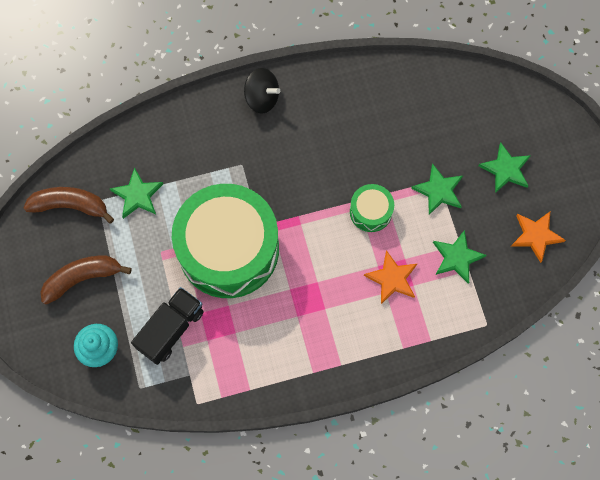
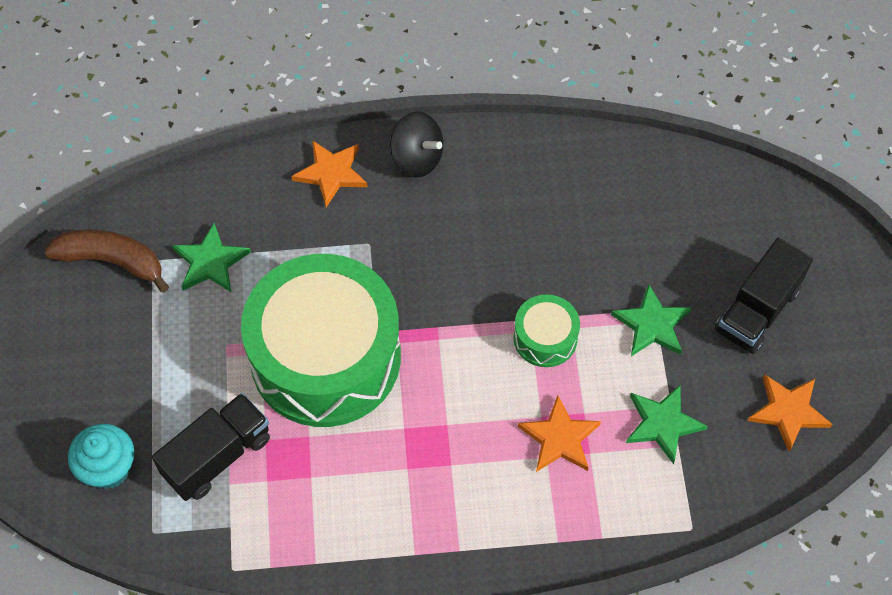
camera: 10 degrees right, 10 degrees down
(82, 278) = (106, 363): brown banana -> none
(206, 118) = (331, 173): none -> orange star
(505, 169) = (757, 310): green star -> black truck

